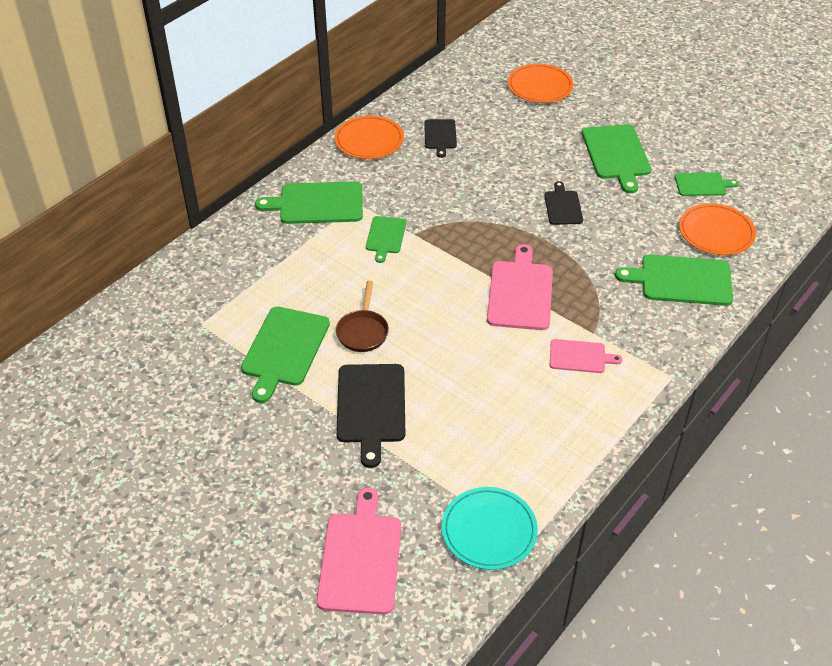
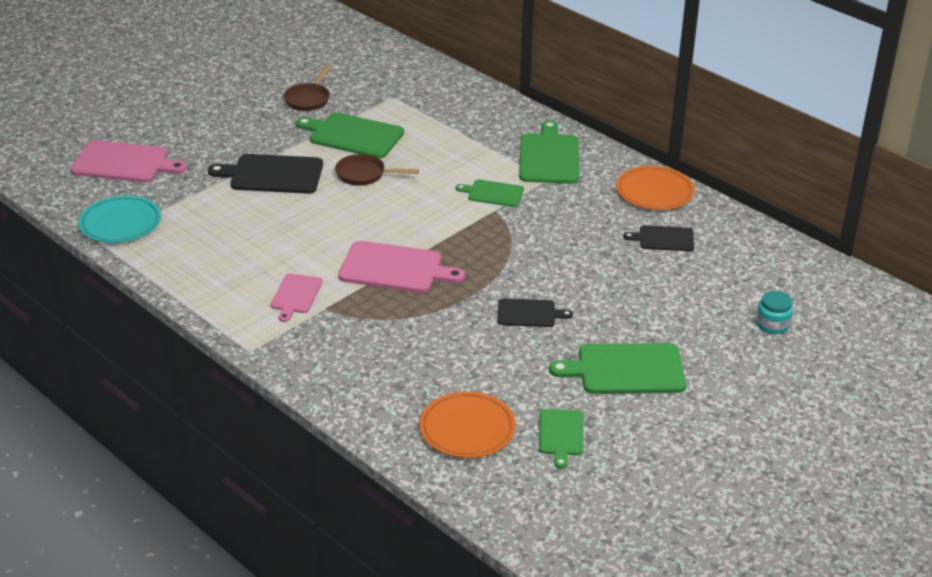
camera: 95 degrees right, 10 degrees down
(203, 399) = (308, 99): none -> brown pan
(540, 86) = (772, 324): orange plate -> turquoise jar
(681, 280) = (389, 384): green cutting board -> none

